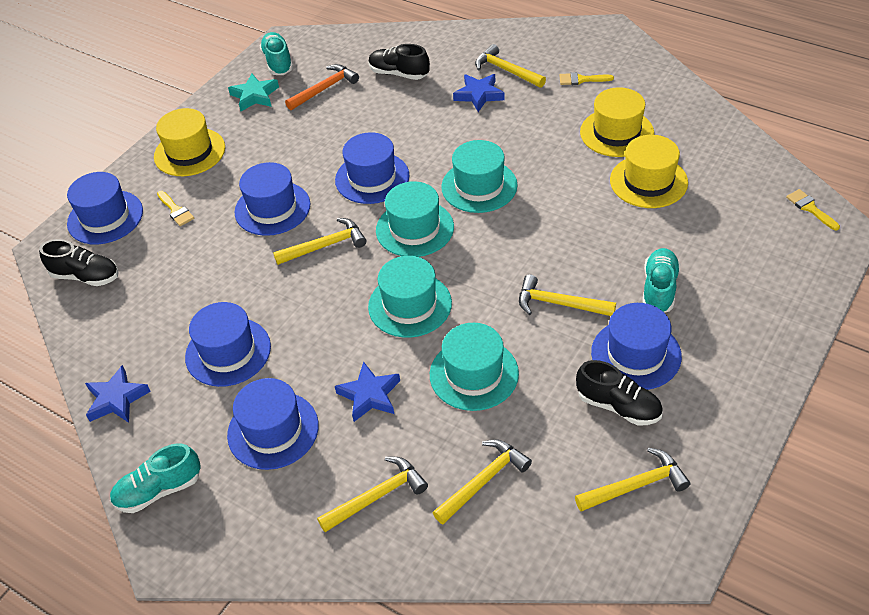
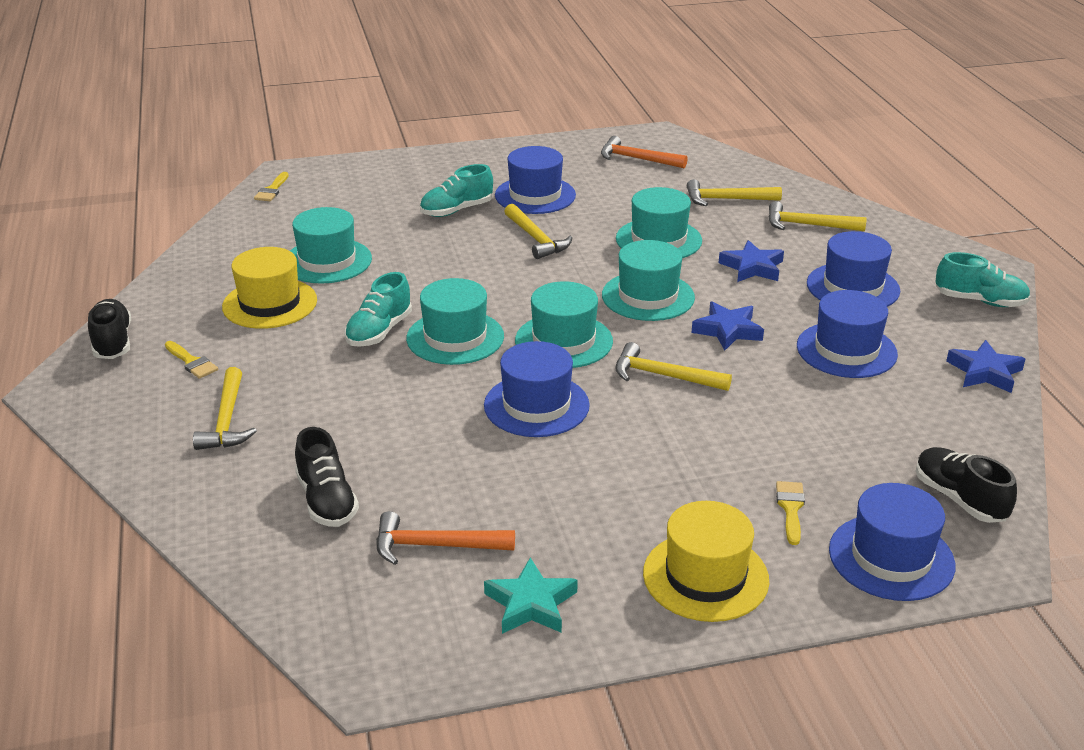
camera: 140 degrees left, 15 degrees down
(272, 208) = (676, 441): blue hat -> none
(278, 62) = (432, 639): turquoise shoe -> turquoise shoe (379, 331)
(479, 95) = (301, 414): blue star -> blue star (728, 330)
(618, 406) = (589, 184): black shoe -> black shoe (113, 342)
(636, 485) = (637, 159): yellow hammer -> orange hammer
(648, 181) = (327, 261): yellow hat -> turquoise hat

